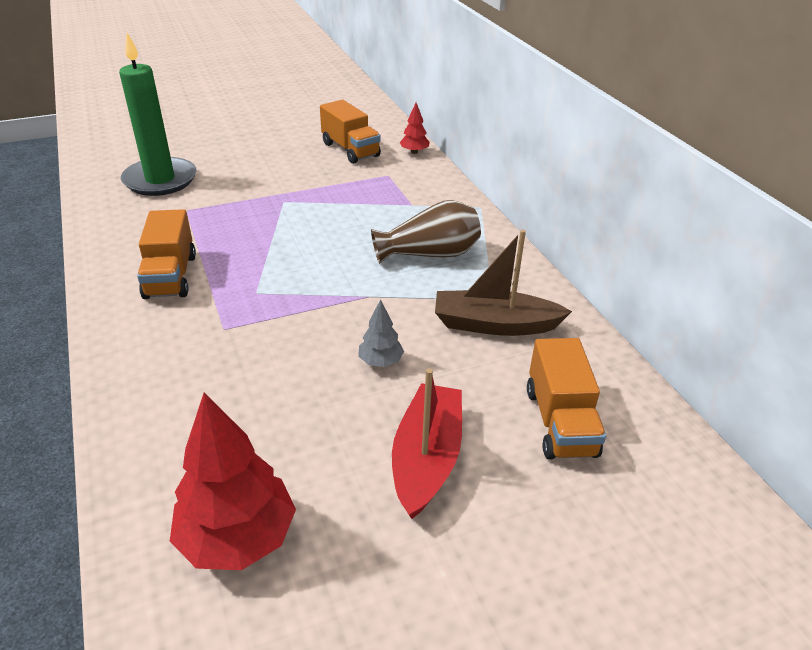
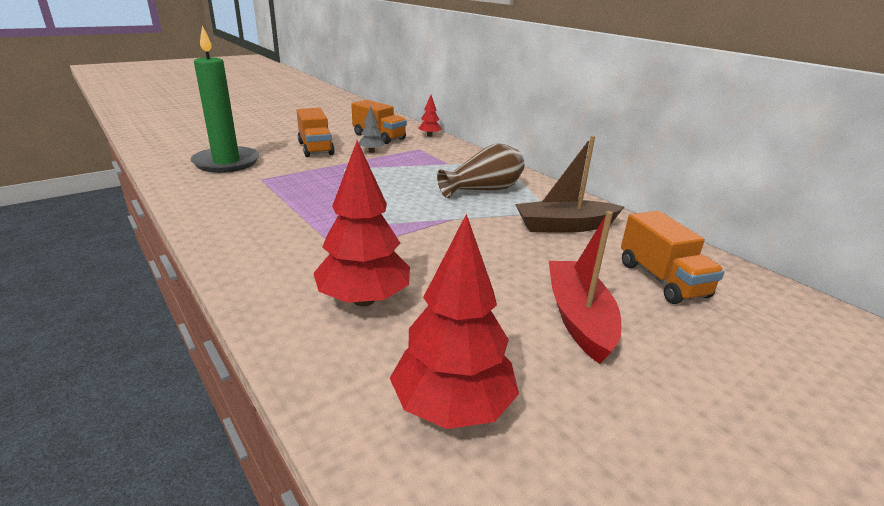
camera: 15 degrees left, 10 degrees down
(170, 276) = (270, 221): orange truck -> orange truck (315, 148)
(217, 396) = (364, 299): none -> red tree
(380, 361) = (493, 258): grey tree -> grey tree (371, 151)

